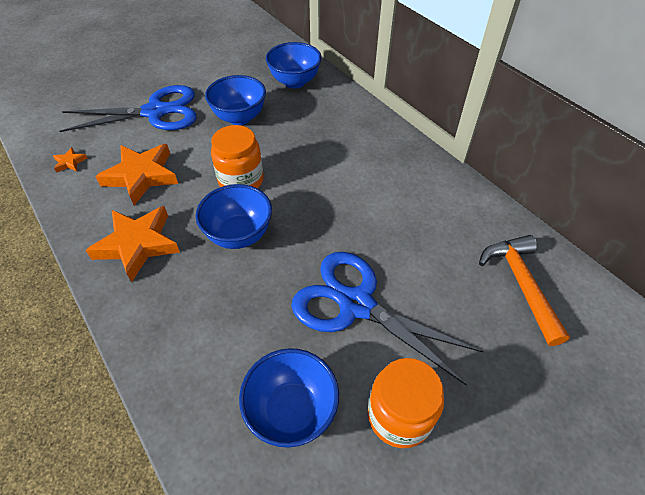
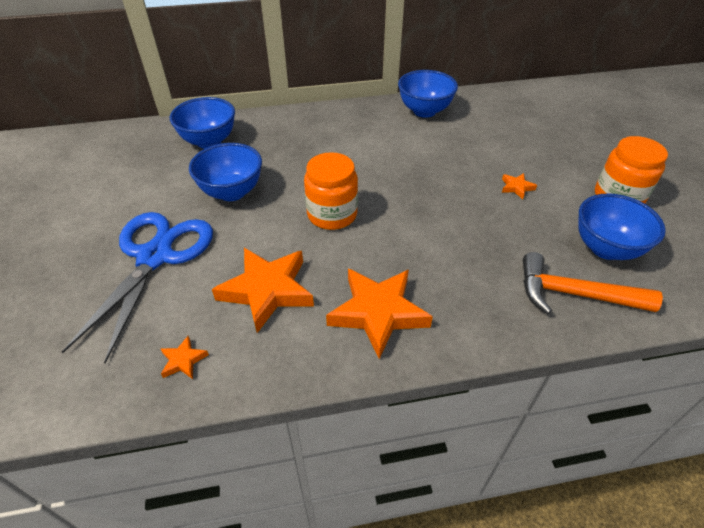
camera: 65 degrees left, 5 degrees down
(239, 235) = (407, 233): blue bowl -> blue bowl (424, 111)
(356, 305) = (516, 187): blue scissors -> orange star
(521, 284) = (526, 112): orange hammer -> orange hammer (574, 294)

